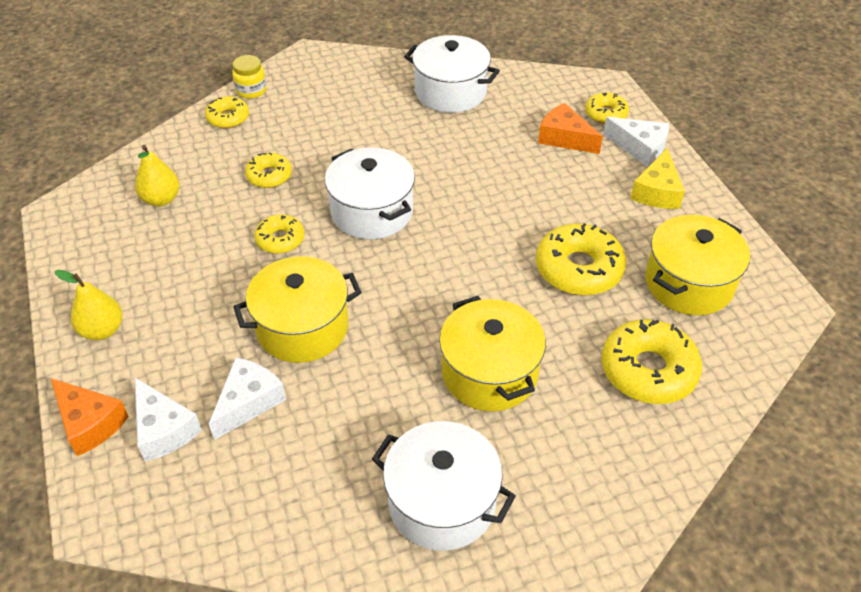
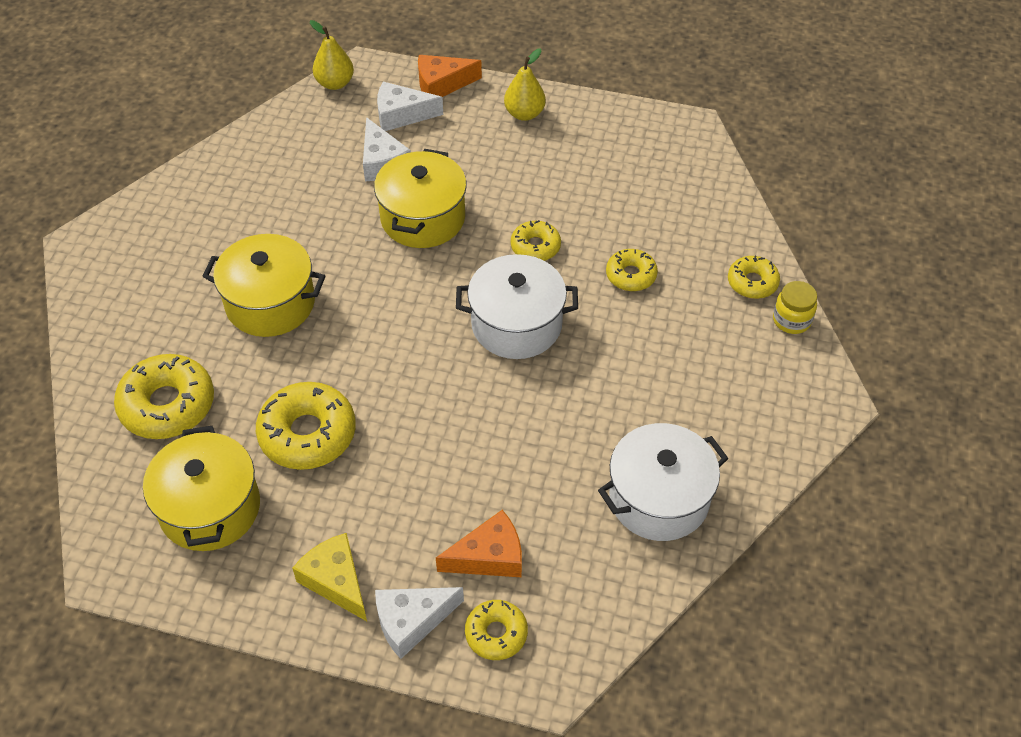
camera: 125 degrees right, 5 degrees up
(161, 199) = (656, 192): yellow pear -> yellow pear (335, 83)
(442, 502) = (204, 219): white pot -> none

